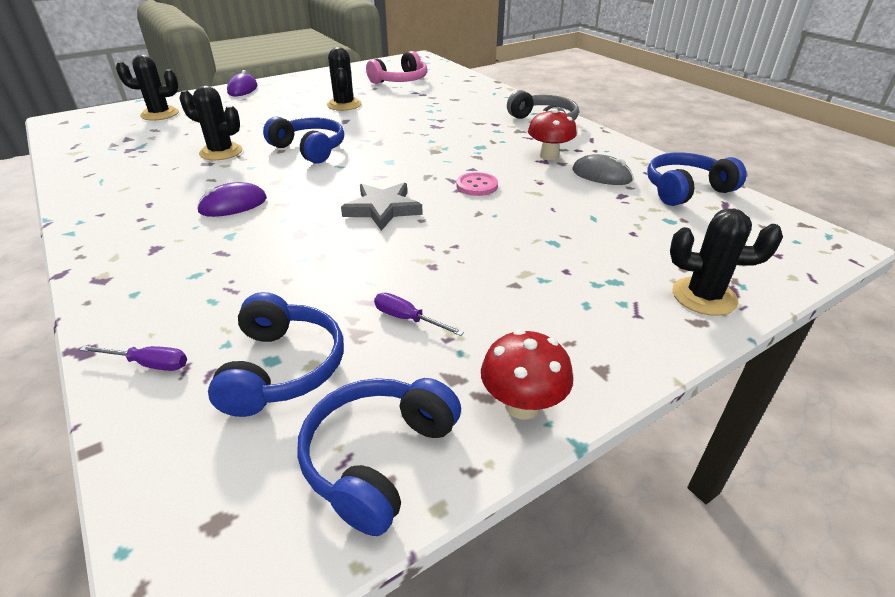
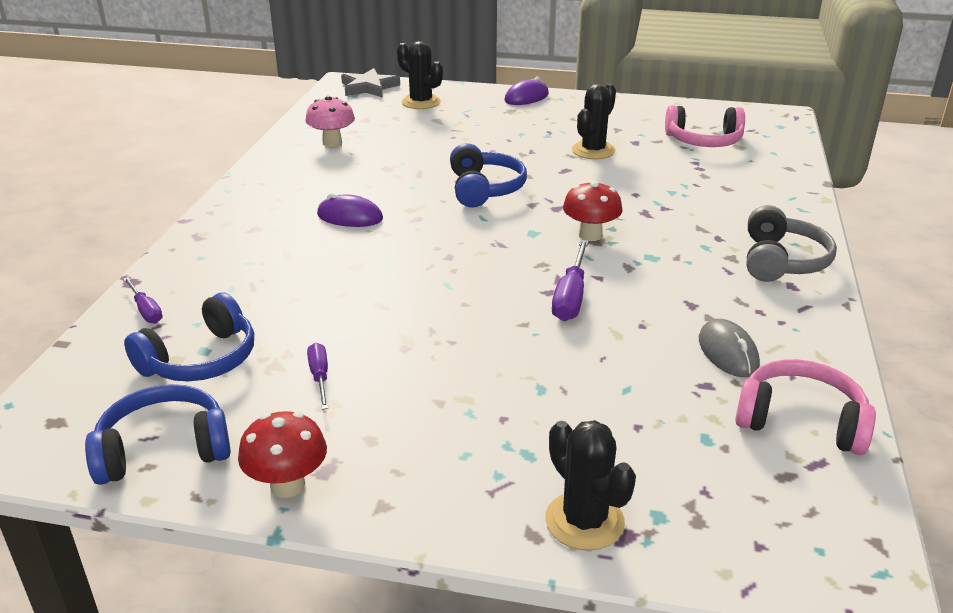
camera: 45 degrees right, 5 degrees down
(123, 163) = (332, 142): none -> pink mushroom
(221, 152) = (412, 161): black cactus -> none
(382, 209) = (450, 277): grey star -> grey star (369, 87)
(477, 186) = (570, 297): pink button -> purple screwdriver
(549, 156) = (709, 302): red mushroom -> red mushroom (590, 235)
(686, 190) = (801, 421): blue headphones -> pink headphones

